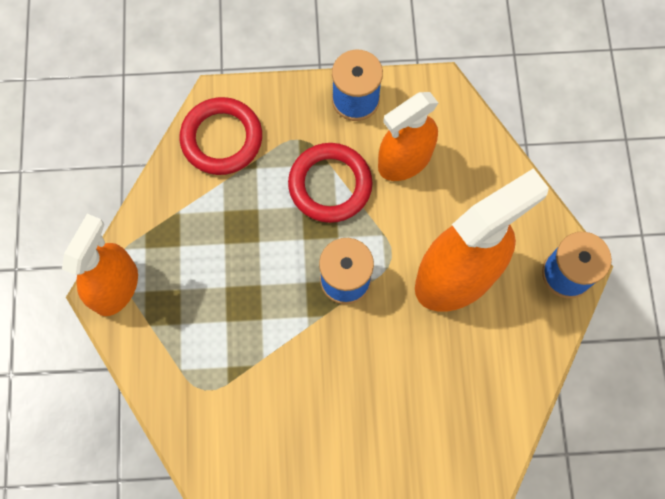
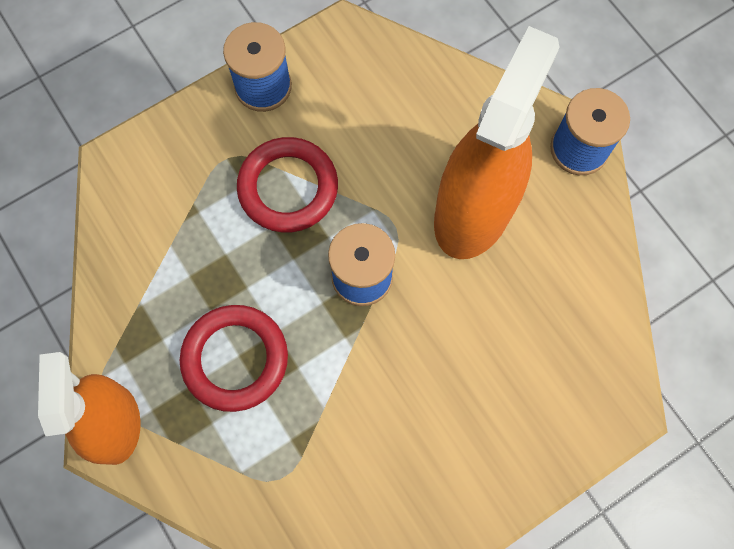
camera: 30 degrees left, 0 degrees up
(221, 139) = (142, 201): red ring -> red ring (235, 359)
(404, 160) = (351, 122): orange spray bottle -> none

